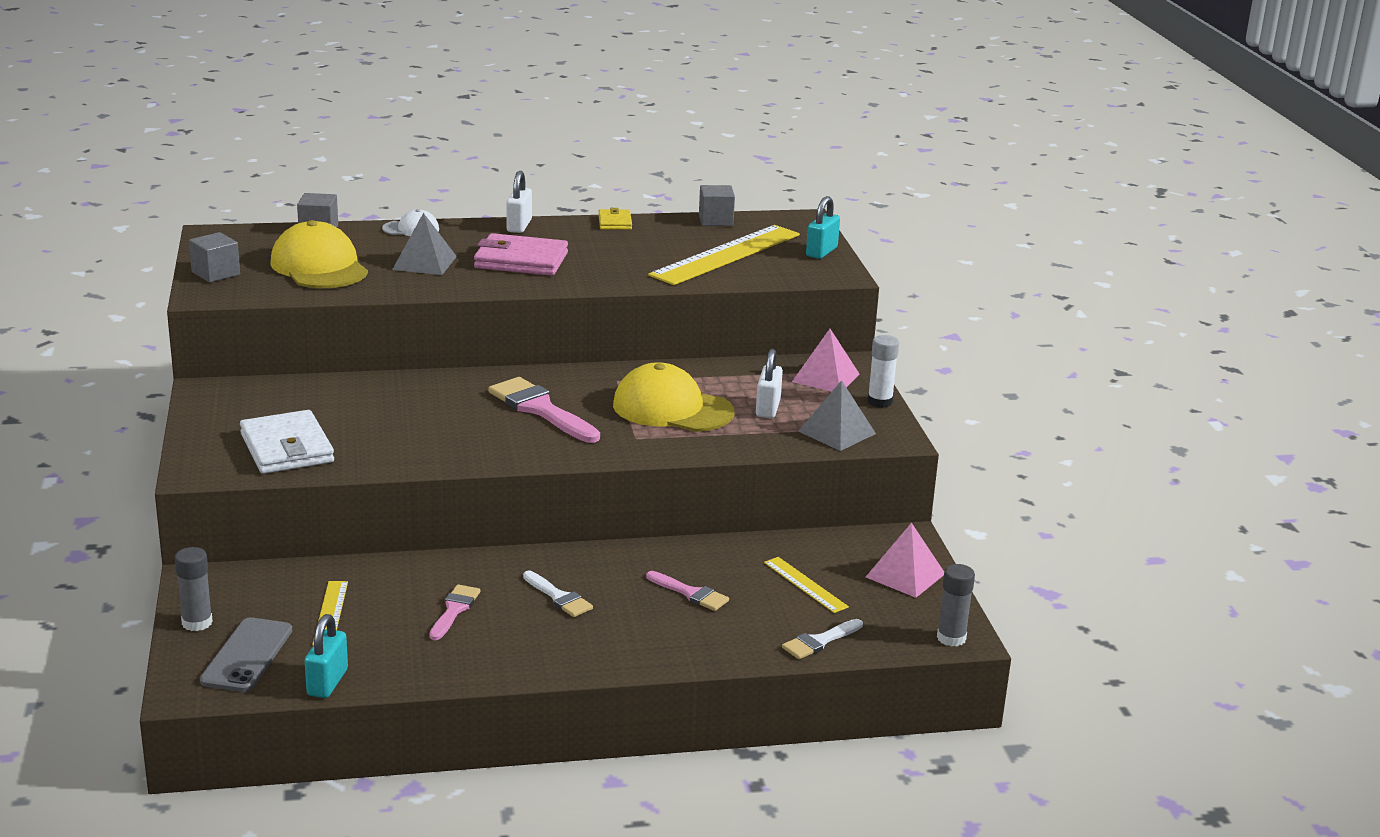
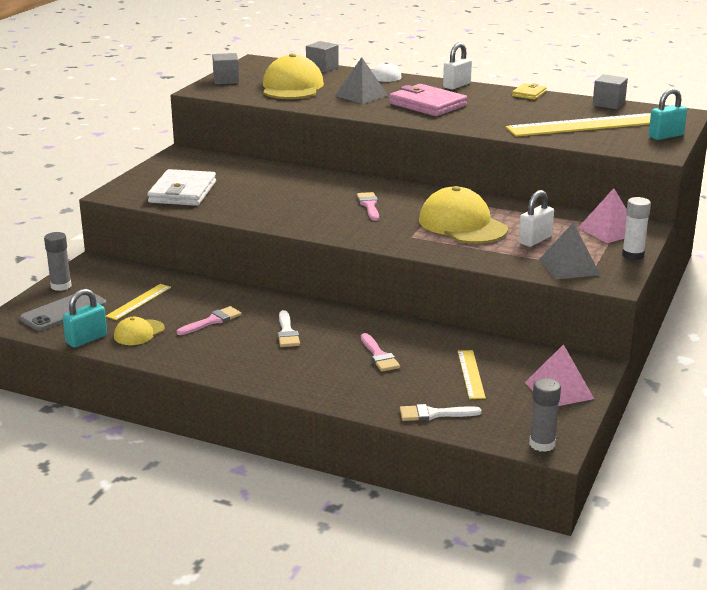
camera: 35 degrees right, 0 degrees up
(383, 653) = (139, 333): none -> yellow cap
(540, 409) = (369, 205): pink brush -> pink brush, size x0.57

